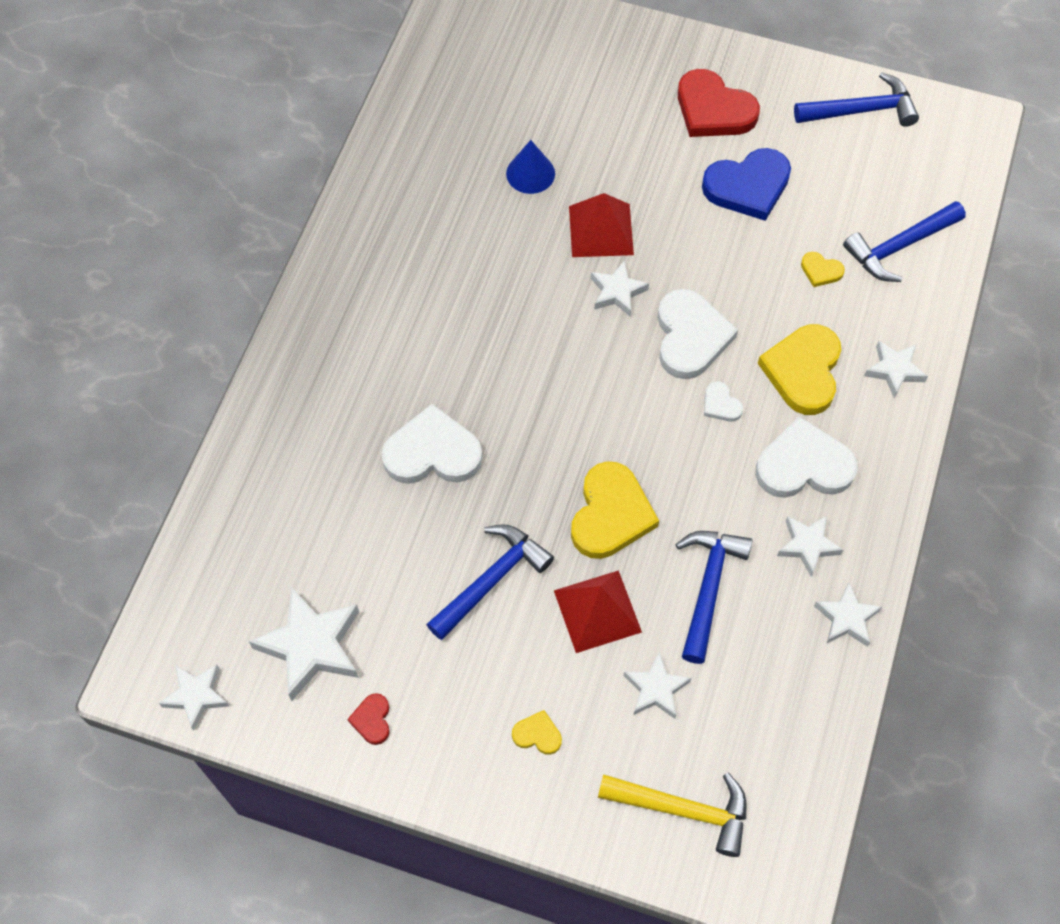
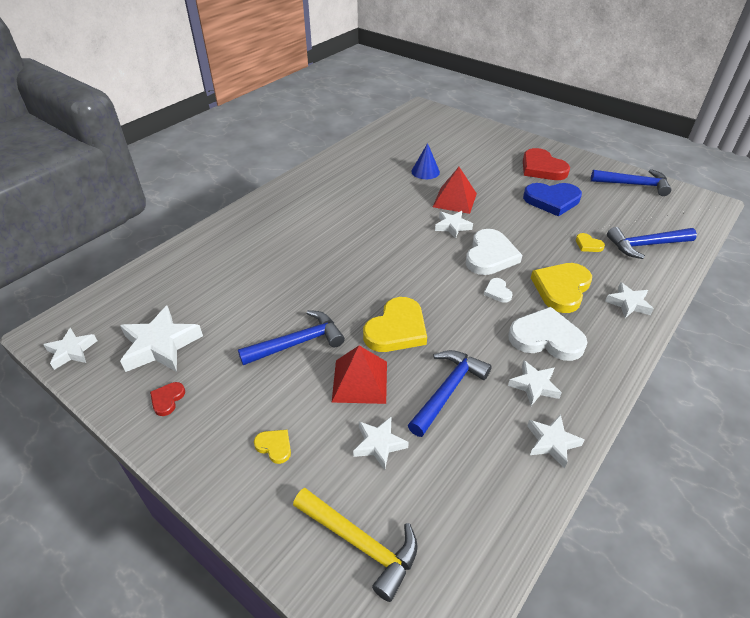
camera: 20 degrees right, 20 degrees down
(432, 452) = (300, 270): white heart -> none

